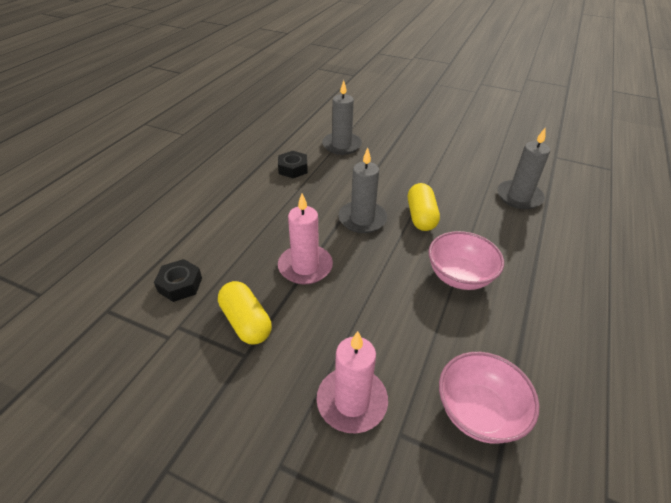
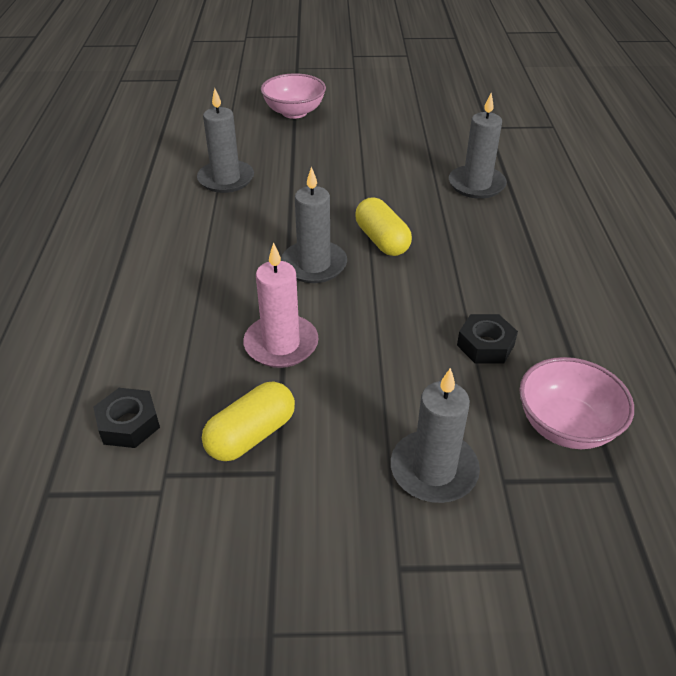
camera: 25 degrees left, 0 degrees up
(246, 322) = (251, 435): yellow capsule -> yellow capsule turned 75 degrees counterclockwise
(293, 169) = (180, 228): black nut -> black nut (485, 345)
(352, 401) = (434, 470): pink candle -> grey candle
(459, 276) = (465, 294): pink bowl -> pink bowl (294, 112)

